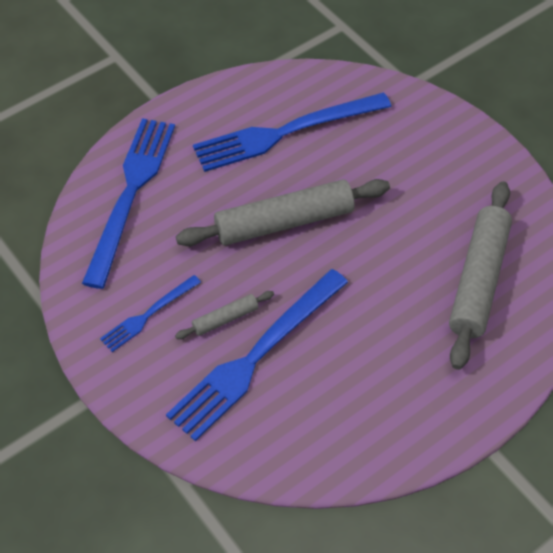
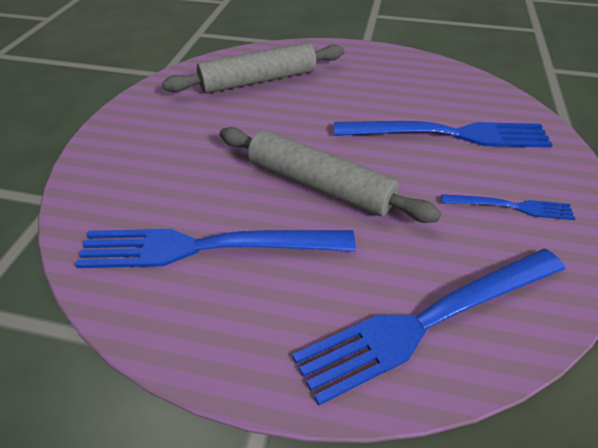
camera: 130 degrees left, 10 degrees down
(225, 319) = (446, 164): grey rolling pin -> none
(286, 132) = (207, 247): blue fork -> blue fork turned 150 degrees clockwise

